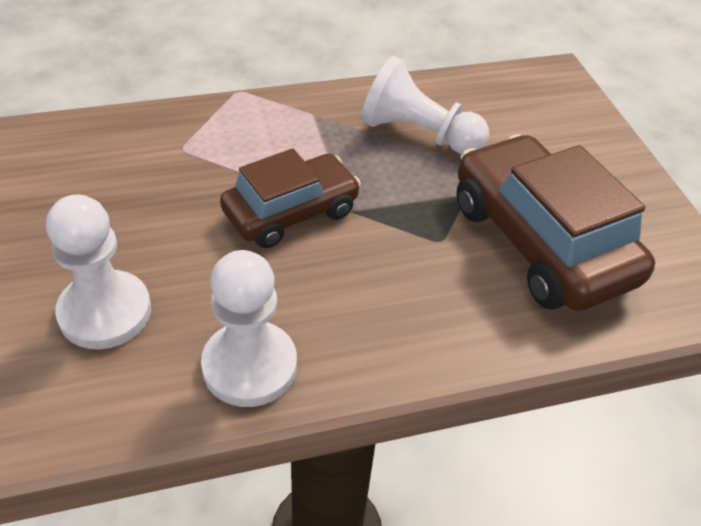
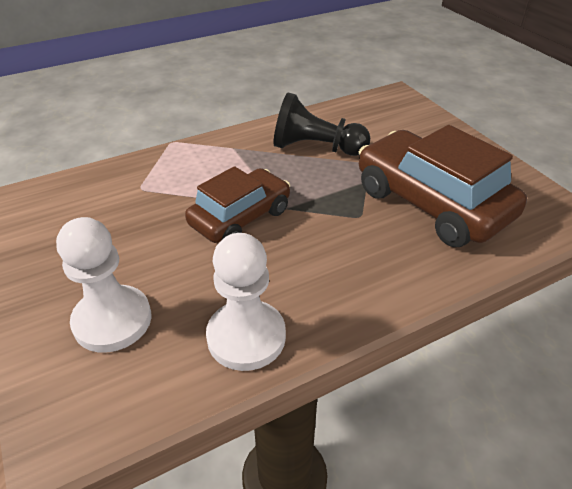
camera: 10 degrees left, 5 degrees down
(418, 134) = (316, 148): white pawn -> black pawn

